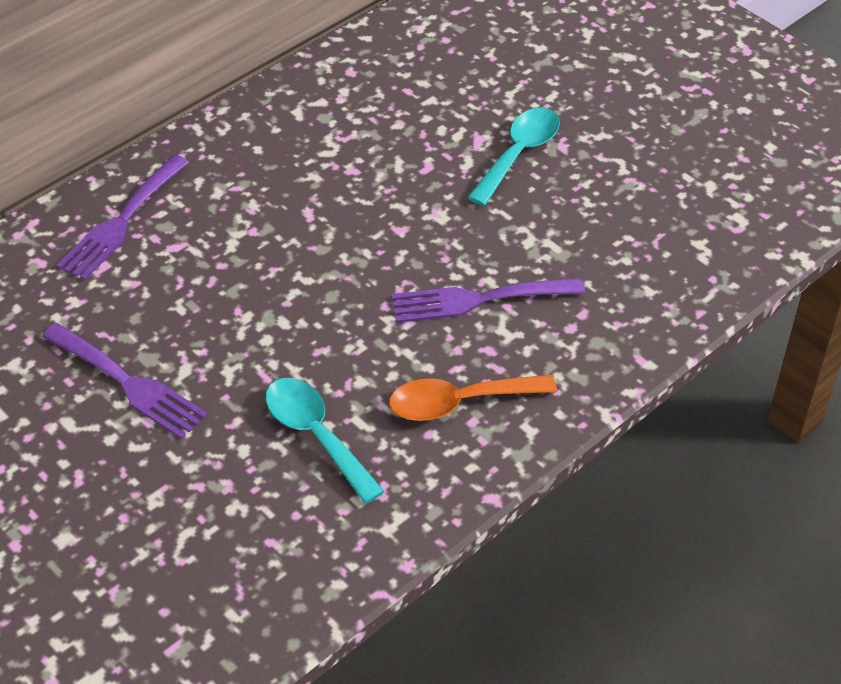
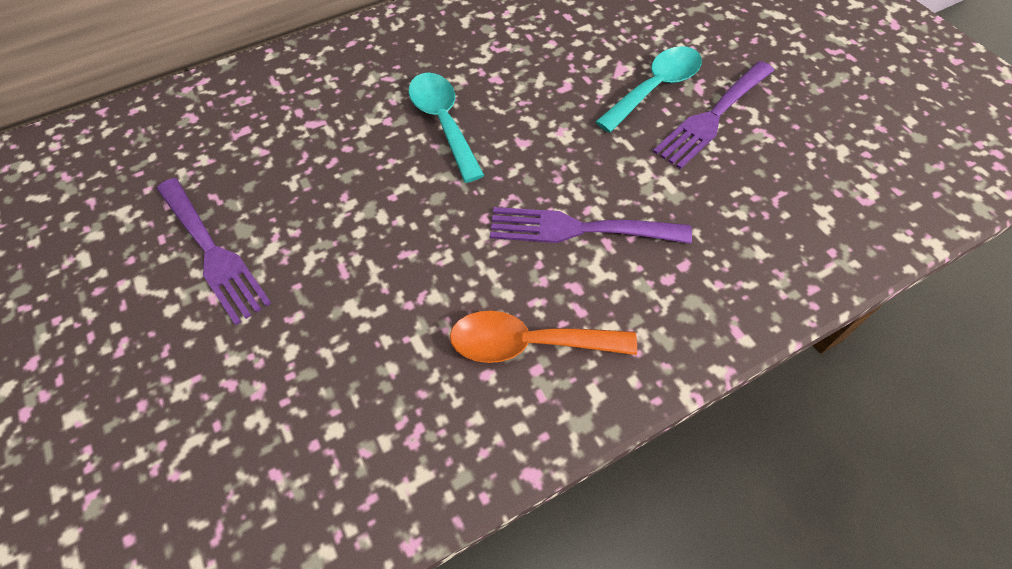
camera: 15 degrees right, 10 degrees up
(121, 222) = (276, 92): purple fork -> purple fork (712, 117)
(316, 435) = (369, 350): turquoise spoon -> turquoise spoon (443, 122)

